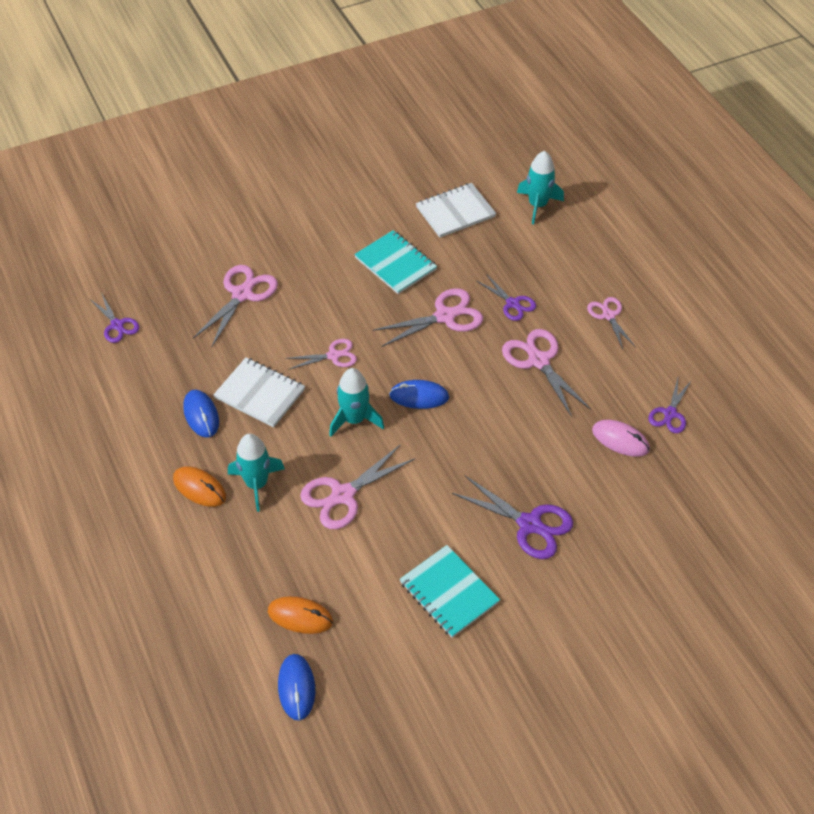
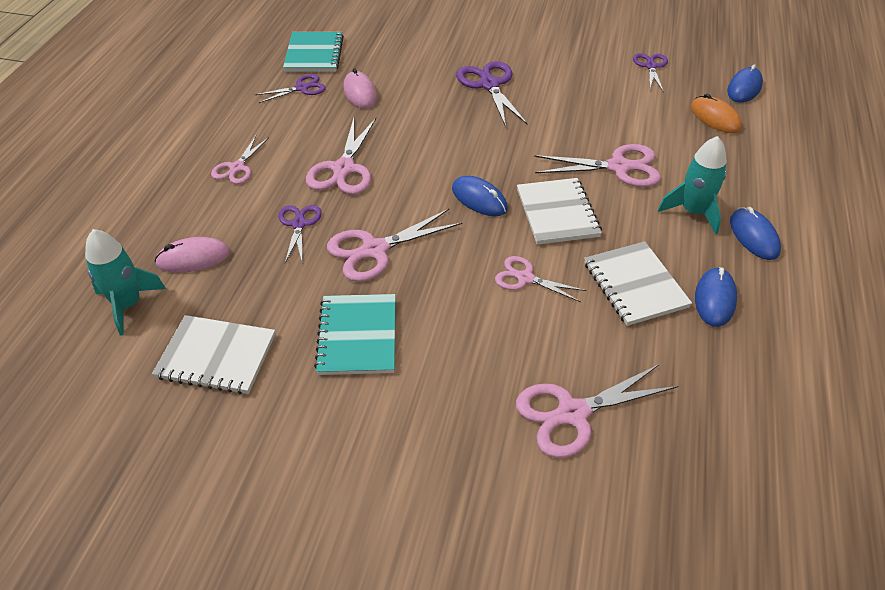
camera: 140 degrees left, 5 degrees down
(117, 325) = (773, 474): purple scissors -> purple scissors (651, 66)
(199, 488) = (754, 236): orange mouse -> blue mouse
(354, 419) = (557, 213): turquoise rocket -> white notebook
(445, 316) = (374, 250): pink scissors -> pink scissors turned 45 degrees counterclockwise
(449, 592) = (589, 81): turquoise notebook -> turquoise notebook (314, 54)
(542, 246) = (193, 258): none -> pink mouse

